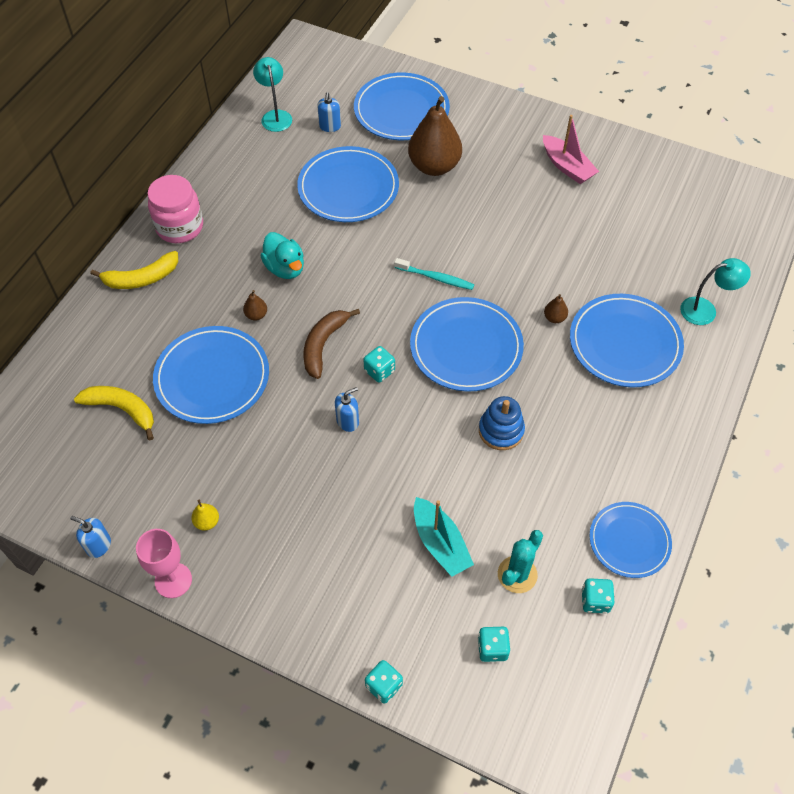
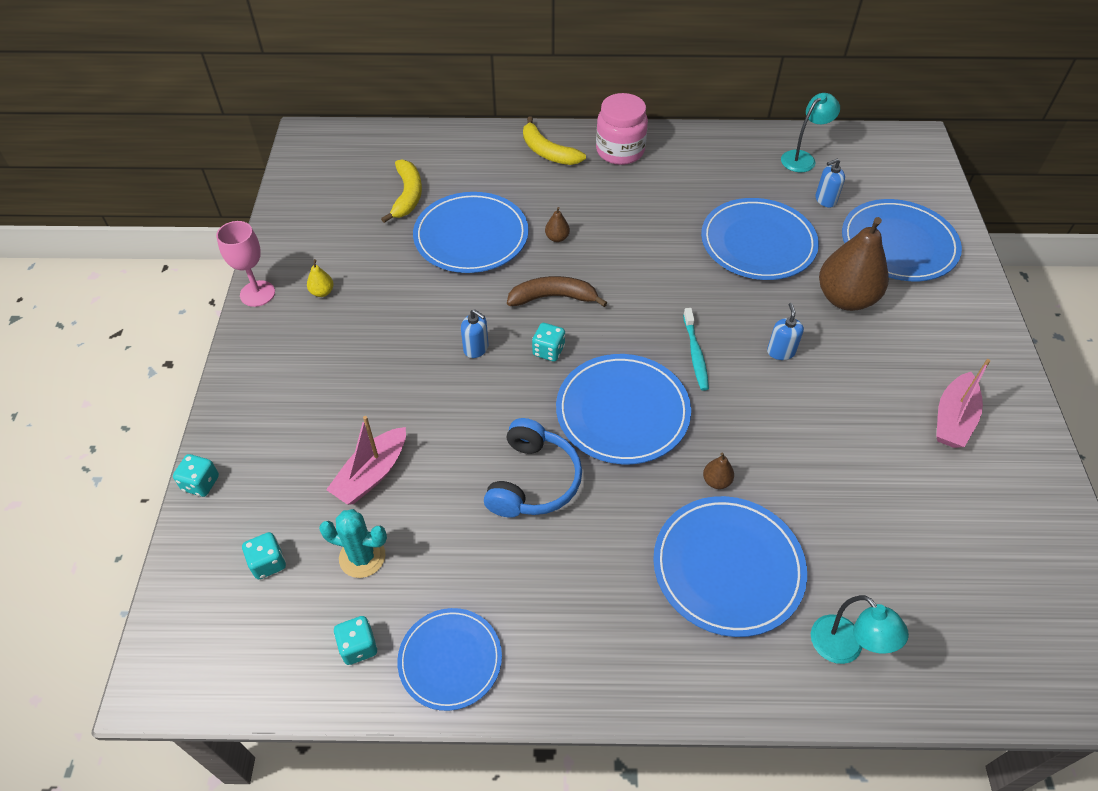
camera: 65 degrees right, 5 degrees down
(98, 545) = (272, 236): blue soap dispenser -> blue soap dispenser (780, 352)
(285, 268) = (624, 236): turquoise duck -> none
(440, 543) = (372, 474): turquoise boat -> pink boat
(501, 431) = (533, 481): blue stacking toy -> blue headphones

